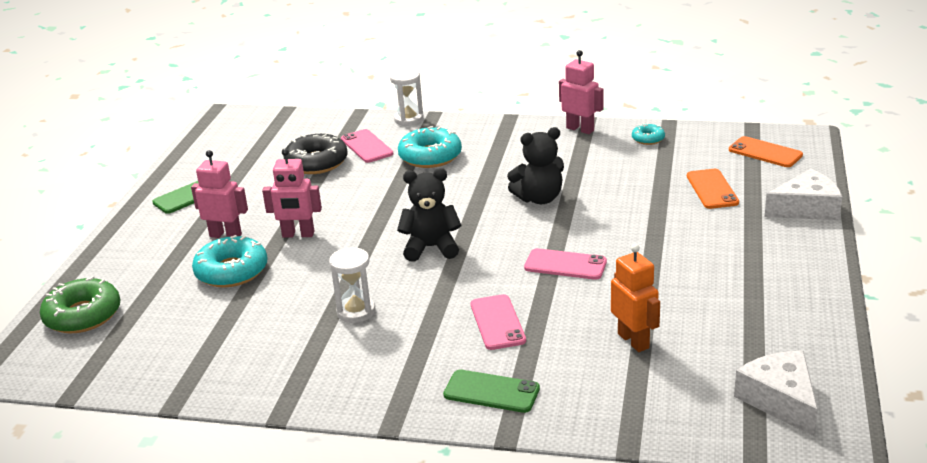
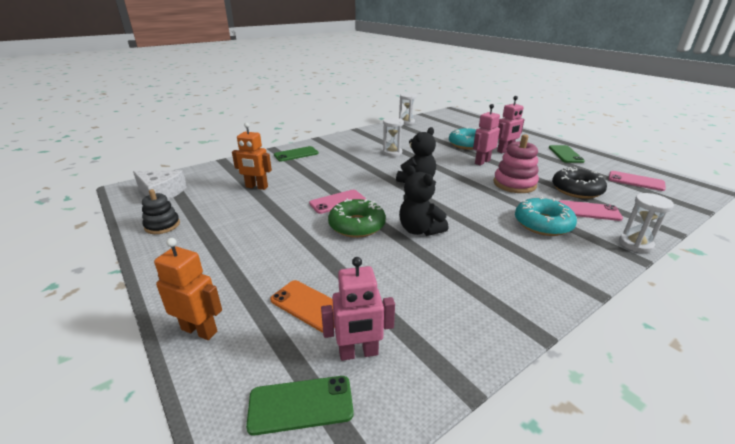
camera: 130 degrees right, 0 degrees up
(83, 315) = (472, 122): green donut -> green donut (357, 225)
(159, 383) = (406, 122): none -> white hourglass
(348, 194) = (514, 184): none -> pink stacking toy
(497, 322) = (329, 170): pink phone -> pink phone (636, 181)
(539, 198) = (419, 230): black teddy bear -> black teddy bear turned 60 degrees counterclockwise
(580, 129) = (521, 315): pink robot -> pink robot (358, 353)
(648, 139) = (447, 342): turquoise donut -> none
(765, 152) = (301, 404): orange phone -> green phone
(800, 330) = (162, 225): none -> black stacking toy
(806, 208) = (199, 330): white cheese -> orange robot

